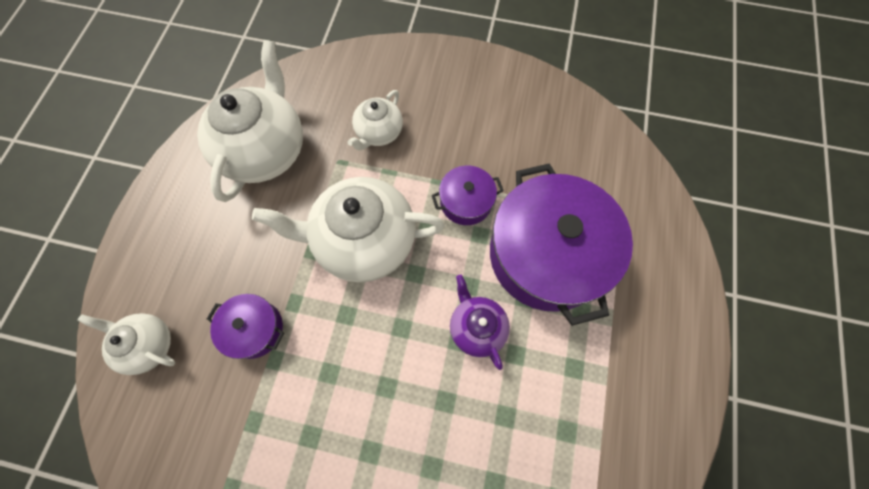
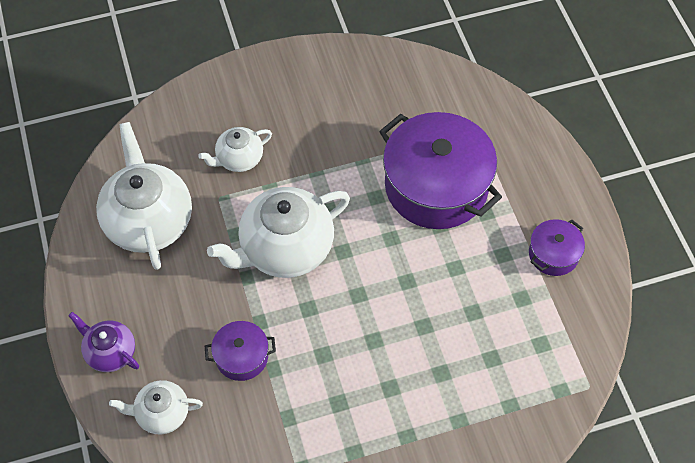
camera: 30 degrees left, 10 degrees down
(378, 133) = (239, 159): white teapot -> white teapot turned 60 degrees clockwise
(466, 202) = (348, 178): purple pot -> purple pot (553, 254)
(476, 327) = (415, 264): purple teapot -> purple teapot (110, 352)

